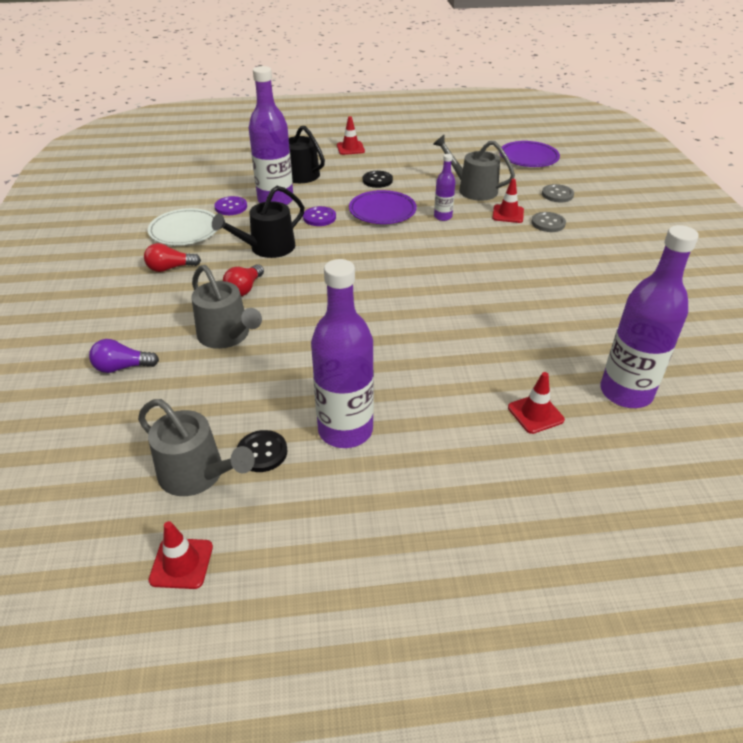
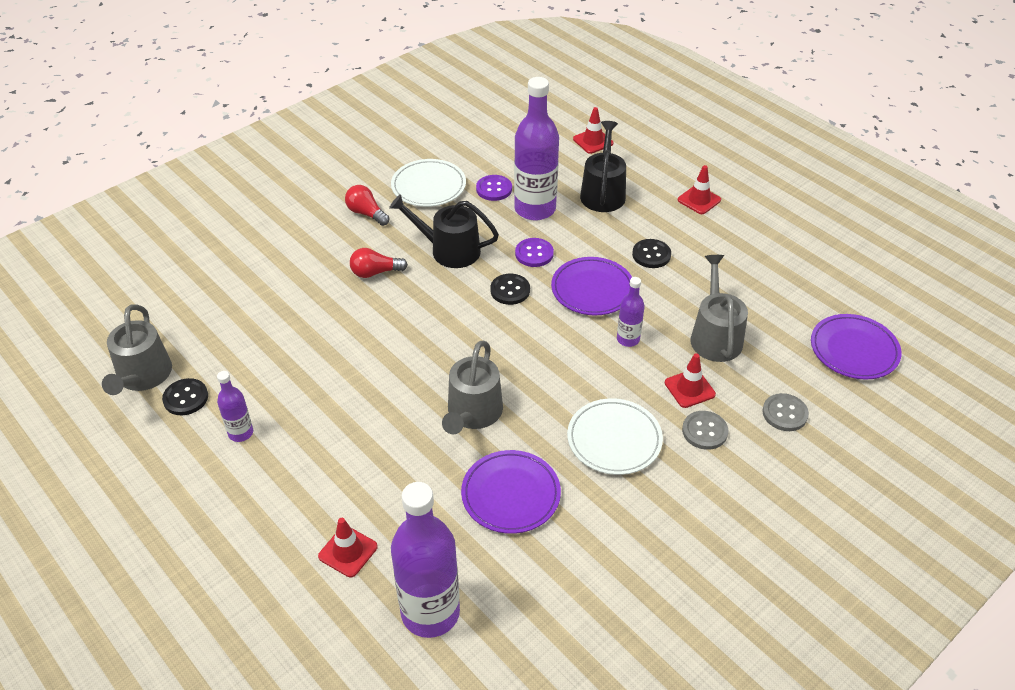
camera: 55 degrees right, 5 degrees up
(122, 367) = (224, 268): purple light bulb -> none
(181, 563) = (61, 417): red traffic cone -> red traffic cone (593, 141)
(227, 335) = (304, 300): grey watering can -> grey watering can (473, 413)
(343, 240) = (510, 290): none -> black button
(345, 430) = (241, 433): purple bottle -> purple bottle, size x0.49
(526, 255) = (614, 439): none -> white plate
(540, 314) = (511, 494): none -> purple plate

